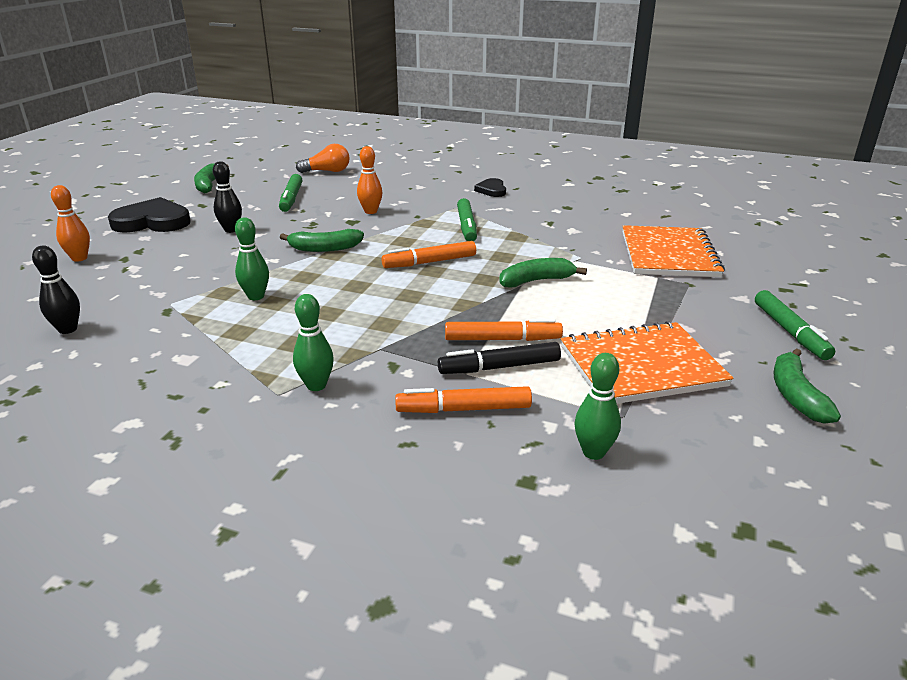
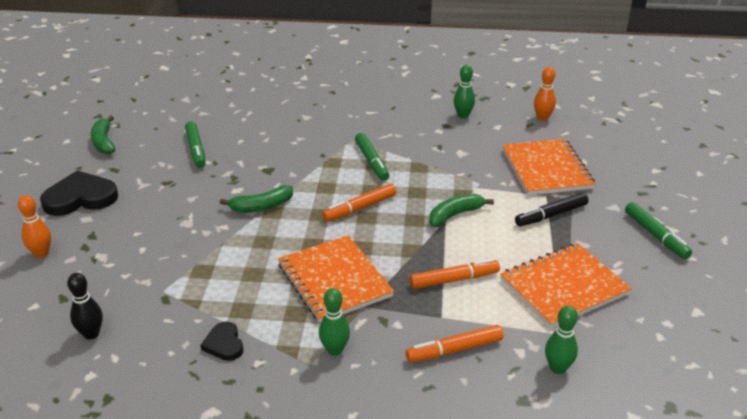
camera: 15 degrees left, 5 degrees up
(231, 230) = (163, 197): black bowling pin -> none
(256, 296) = (233, 270): green bowling pin -> green bowling pin (463, 115)
(327, 171) = (209, 108): orange light bulb -> none
(359, 320) = (334, 280): none -> orange notebook
(370, 211) = (278, 155): orange bowling pin -> orange bowling pin (542, 118)
(492, 190) = (373, 113): black heart -> black heart (224, 344)
(499, 367) = (463, 307): black marker -> black marker (551, 215)
(796, 395) = (674, 293): green banana -> none

